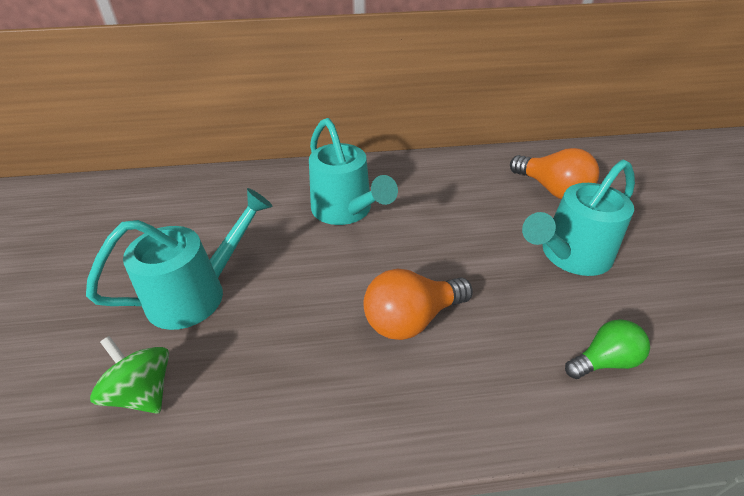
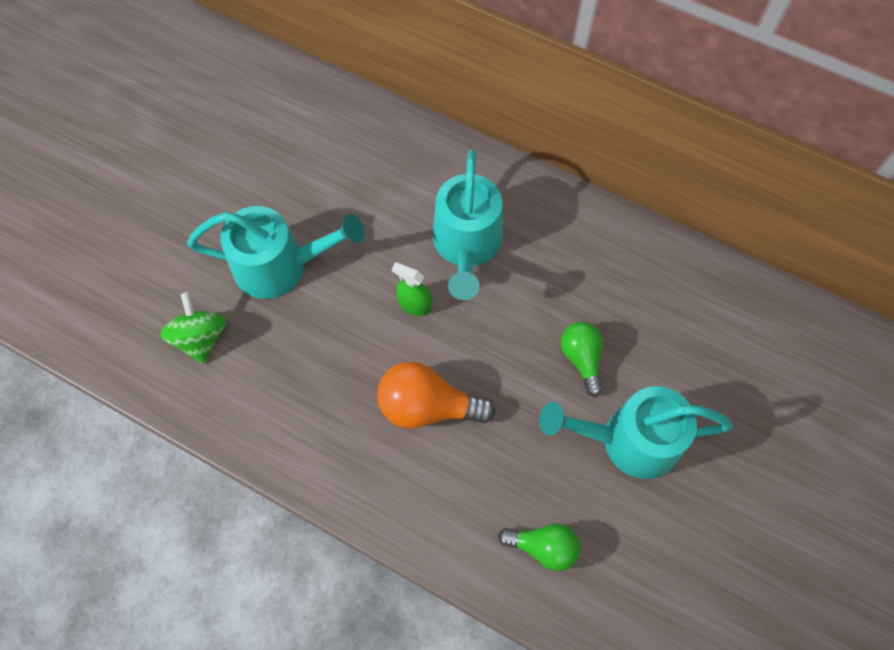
camera: 35 degrees right, 25 degrees up
(338, 260) = (414, 304): none -> green spray bottle
(487, 230) = (581, 359): none -> green light bulb
(552, 190) = (706, 352): orange light bulb -> none

